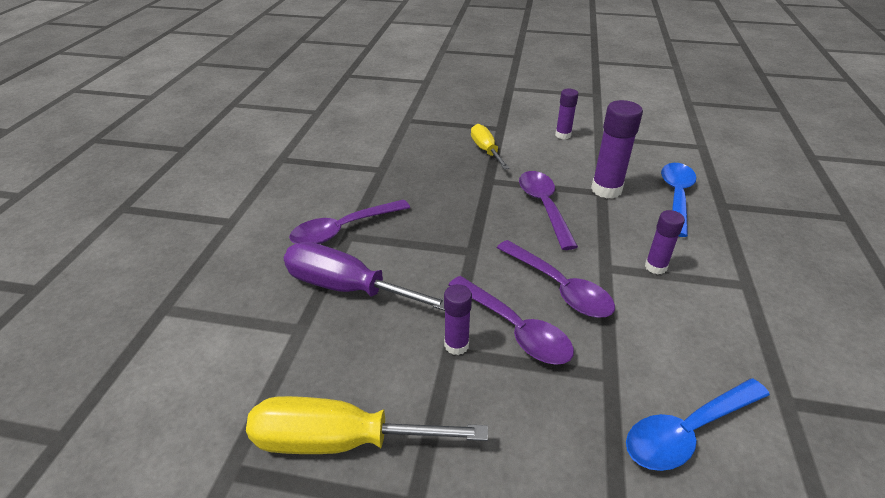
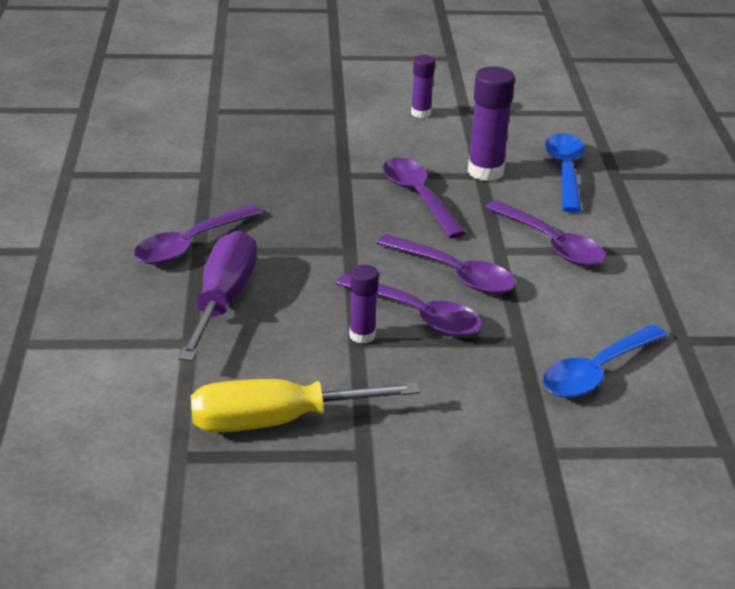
camera: 15 degrees left, 5 degrees down
(347, 288) = (223, 300): purple screwdriver -> purple screwdriver turned 90 degrees clockwise
(486, 150) = (330, 140): yellow screwdriver -> none
(655, 267) = (551, 244): purple glue stick -> purple spoon

